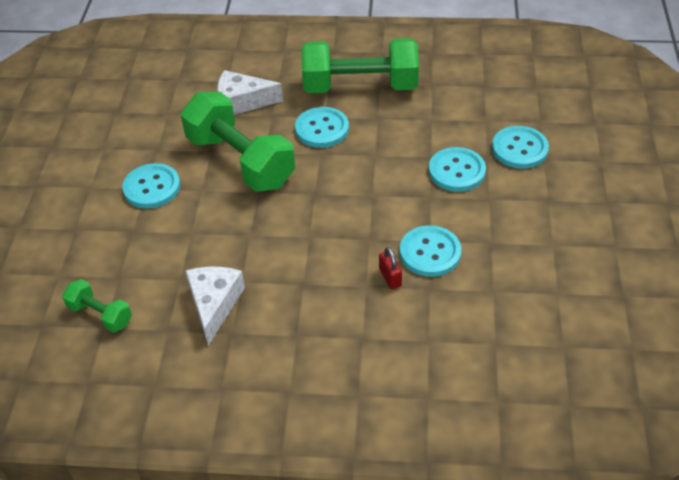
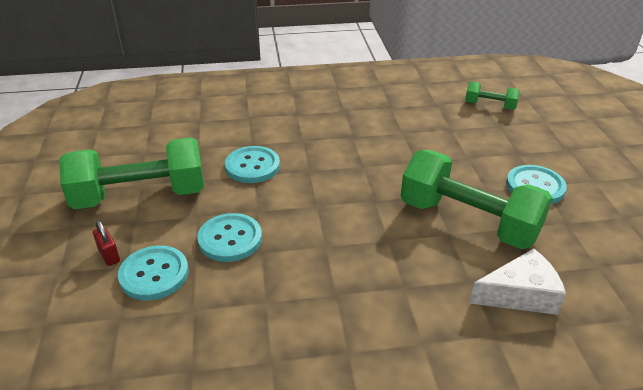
camera: 165 degrees right, 10 degrees down
(214, 304) = (413, 118): white cheese -> none
(322, 129) = (399, 269): turquoise button -> none
(360, 87) = (374, 341): green dumbbell -> green dumbbell (140, 196)
(390, 277) = (284, 147): red padlock -> red padlock (109, 255)

